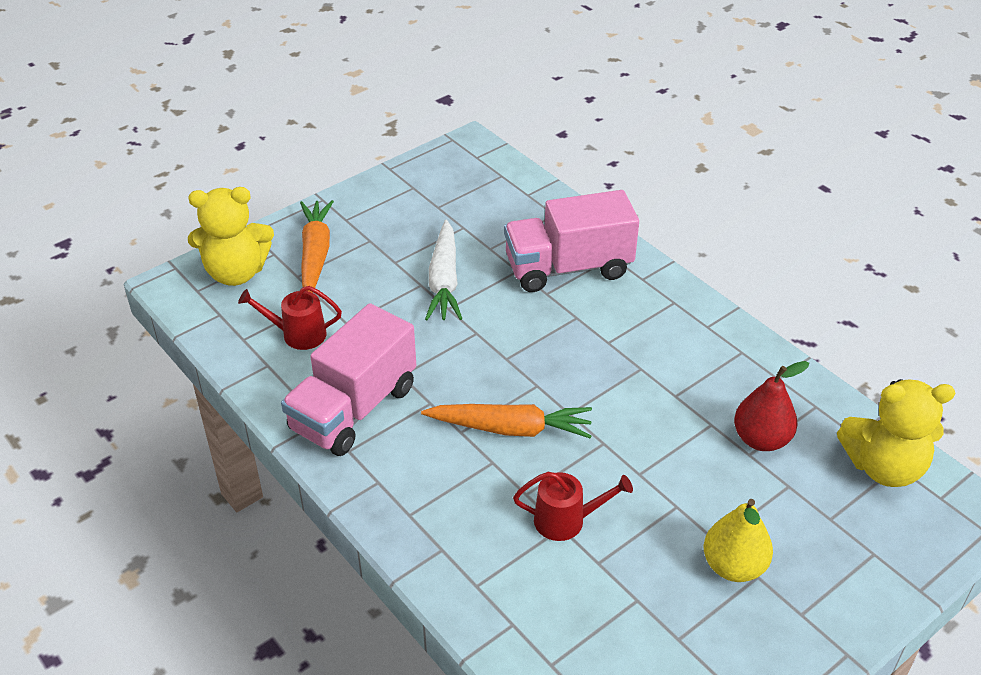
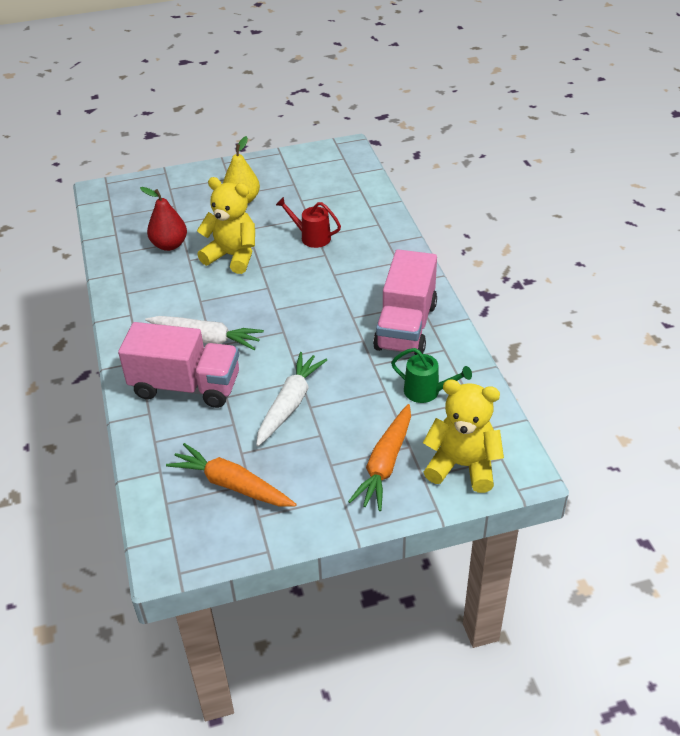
camera: 155 degrees left, 0 degrees up
(297, 334) = (427, 392): red watering can -> green watering can
(354, 409) = (406, 326): pink truck -> pink truck turned 135 degrees clockwise
(510, 428) = (311, 288): orange carrot -> orange carrot (232, 485)
(591, 323) = (206, 339): none -> white carrot
(883, 467) = (120, 217): yellow teddy bear -> yellow teddy bear (232, 256)

